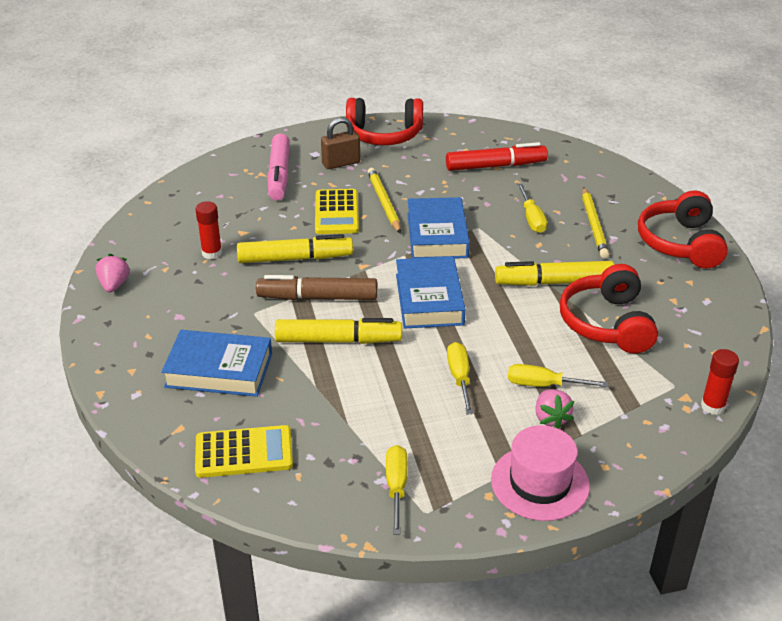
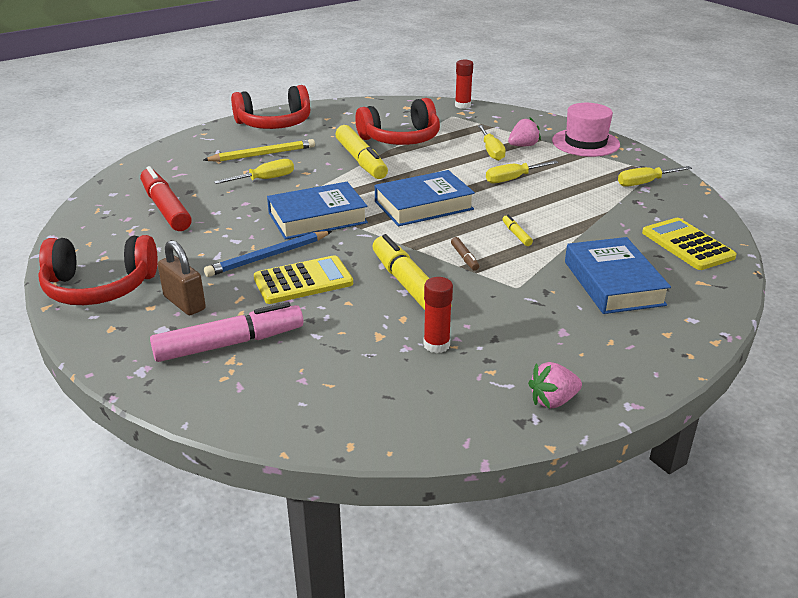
camera: 110 degrees left, 5 degrees down
(317, 297) = (464, 258): brown marker -> brown marker, size x0.43
(338, 340) = (516, 234): yellow marker -> yellow marker, size x0.43
(384, 135) = (99, 287): red headphones -> red headphones turned 105 degrees clockwise
(384, 202) = (268, 256): yellow pencil -> blue pencil

